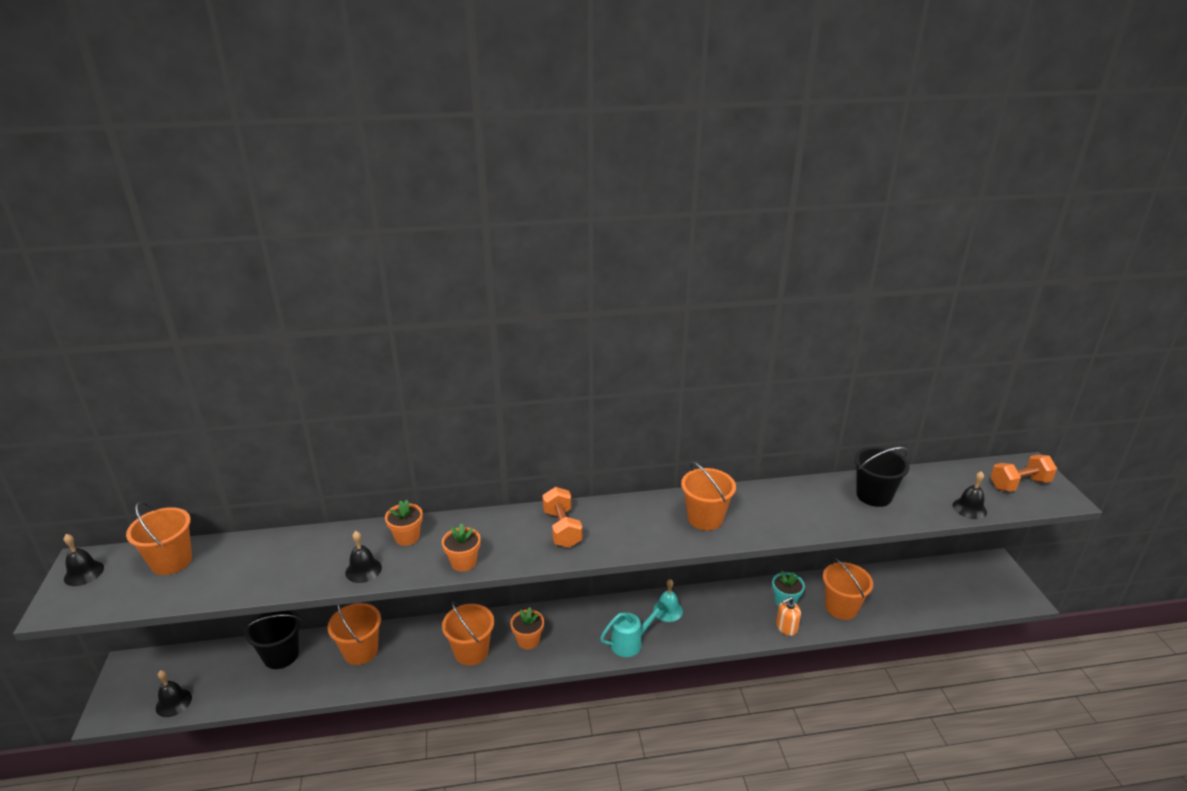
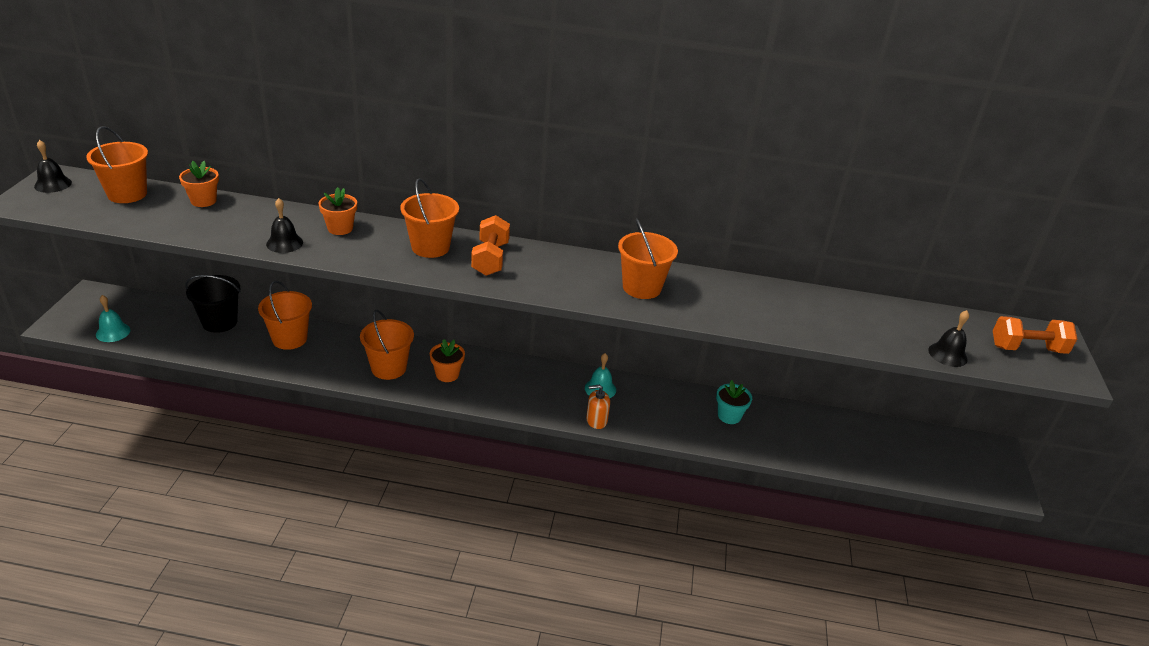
camera: 15 degrees right, 5 degrees up
(173, 702) = (113, 332): black bell -> turquoise bell
(463, 562) = (378, 261): orange flower pot -> orange flower pot (203, 201)
(631, 642) = (546, 405): turquoise watering can -> none
(786, 627) = (716, 438): orange soap dispenser -> orange soap dispenser (596, 420)
(841, 607) = (788, 438): orange bucket -> orange bucket (430, 247)
(874, 495) = (843, 315): black bucket -> none

